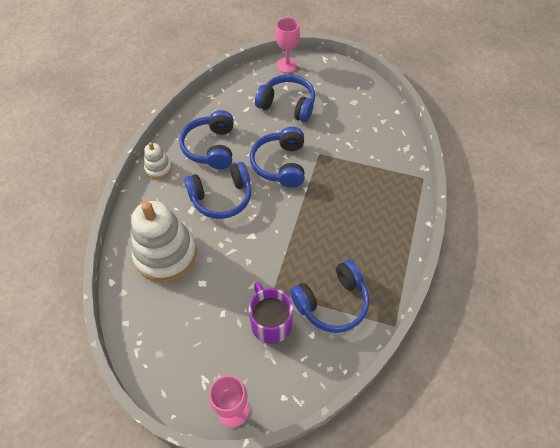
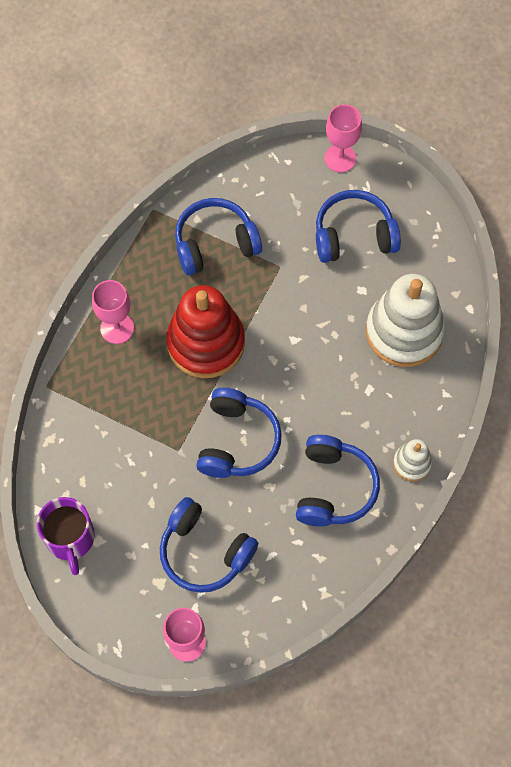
camera: 170 degrees left, 10 degrees up
(221, 197) = (327, 401): blue headphones -> blue headphones (354, 236)
(270, 323) = (289, 233): purple mug -> purple mug (70, 538)
(318, 223) = (206, 343): none -> red stacking toy
(388, 223) = (117, 328): none -> pink goblet

